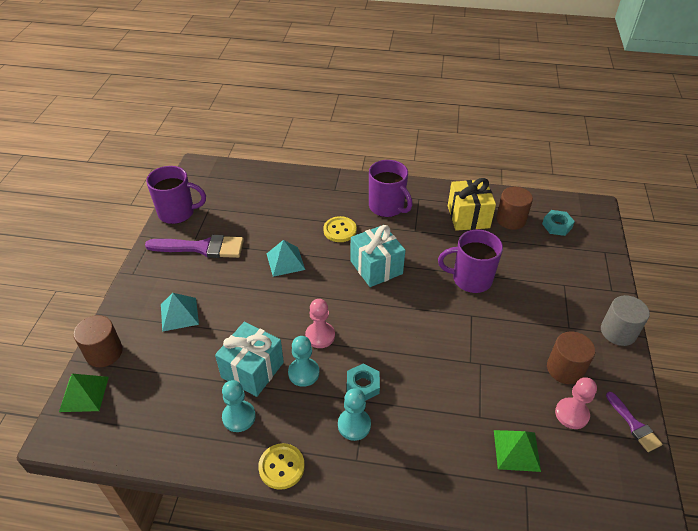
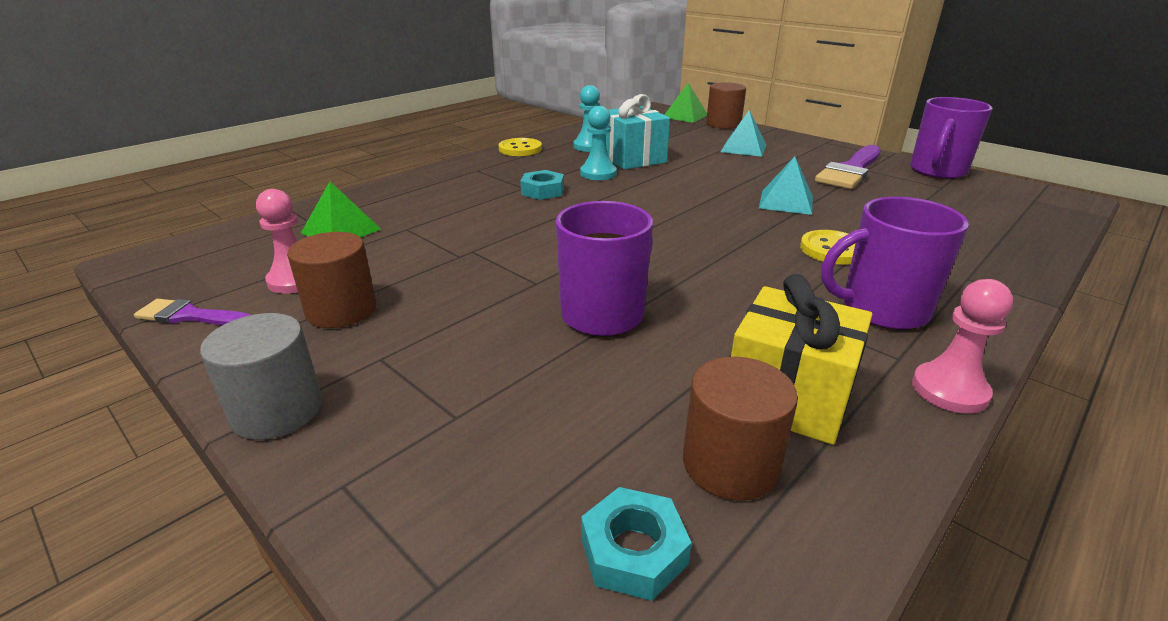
camera: 125 degrees right, 15 degrees down
(320, 336) = (635, 190): pink pawn -> pink pawn (949, 390)
(354, 425) = (508, 177): turquoise pawn -> none
(376, 267) = (717, 250): turquoise gift -> none

